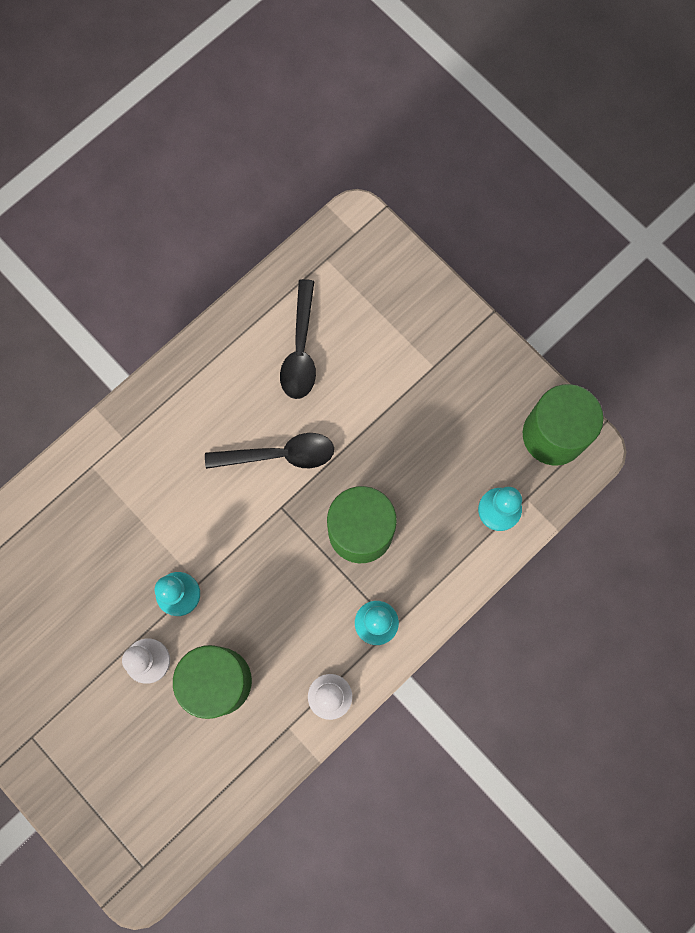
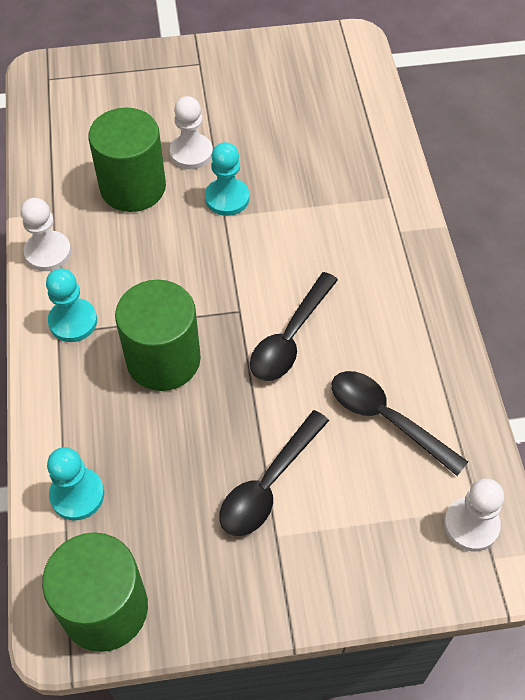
camera: 125 degrees right, 20 degrees down
(341, 256) = (471, 525): none -> white pawn
(402, 394) = (269, 484): none -> black spoon

